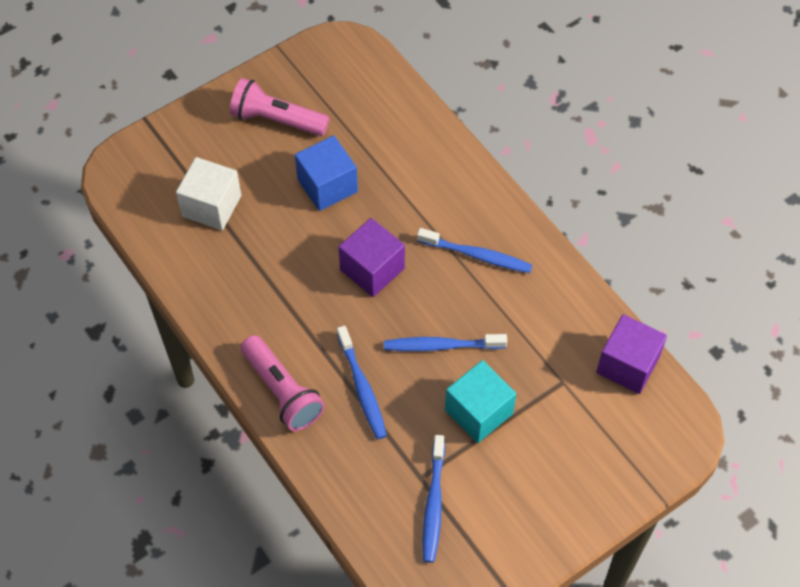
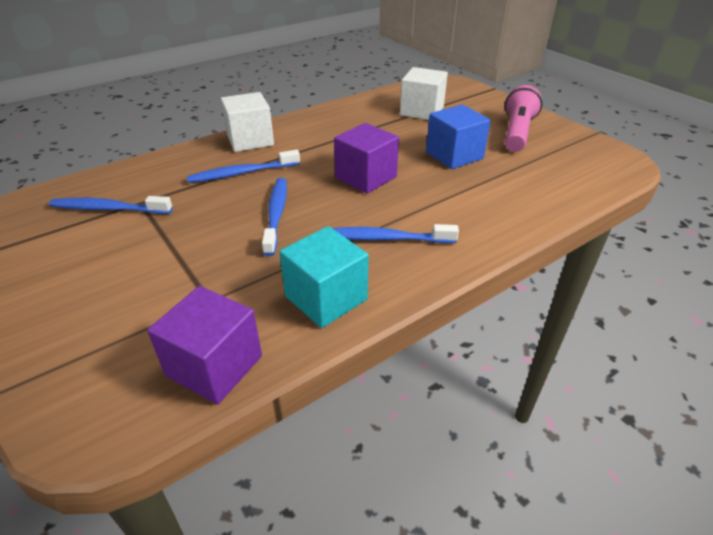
camera: 90 degrees right, 20 degrees down
(282, 391) = (250, 140): pink flashlight -> white cube
(477, 255) = (385, 239): blue toothbrush -> blue toothbrush turned 75 degrees clockwise
(478, 412) = (193, 236): turquoise cube -> turquoise cube (326, 298)

